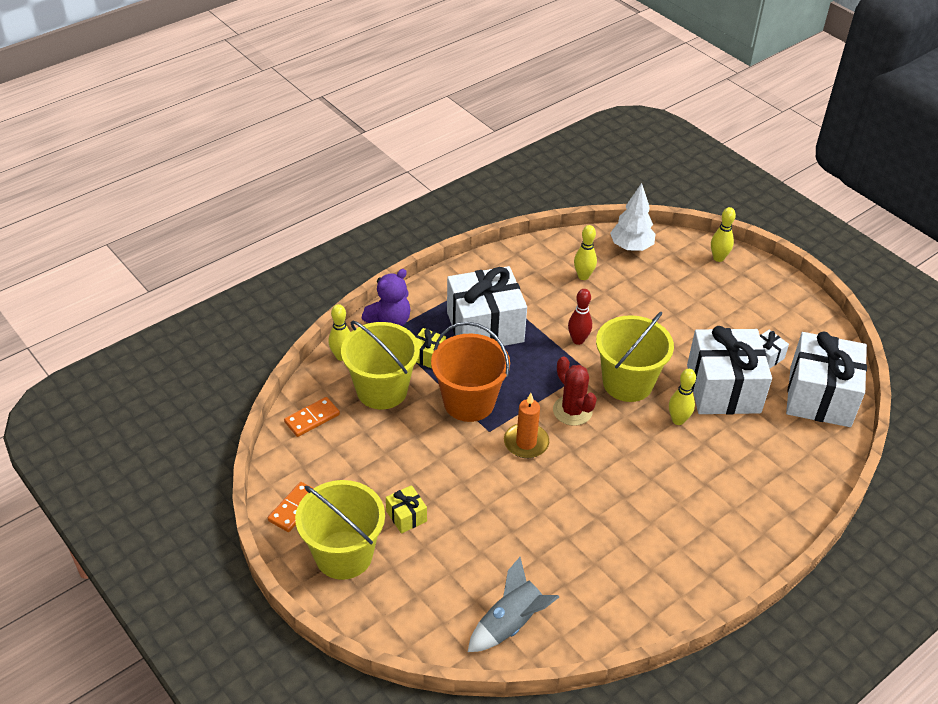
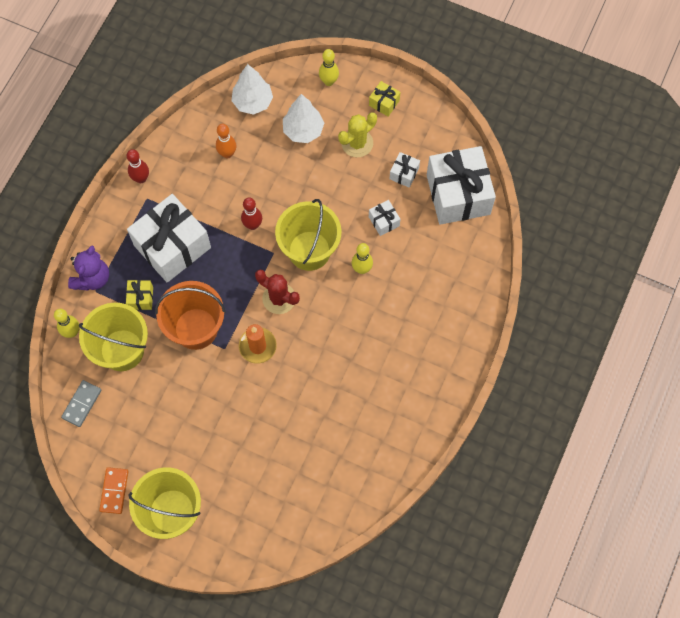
camera: 25 degrees left, 25 degrees up
(312, 418) = (82, 404): orange domino -> grey domino
(406, 516) = (200, 456): yellow gift -> yellow gift (384, 103)
(485, 265) = (141, 178): none -> red bowling pin
(511, 623) = (317, 507): grey rocket -> none
(583, 276) = (227, 154): yellow bowling pin -> orange bowling pin
(672, 285) = (303, 130): none -> white tree
(723, 389) = (384, 221): white gift -> white gift, size x0.42
(725, 315) = (357, 143): none -> yellow cactus

